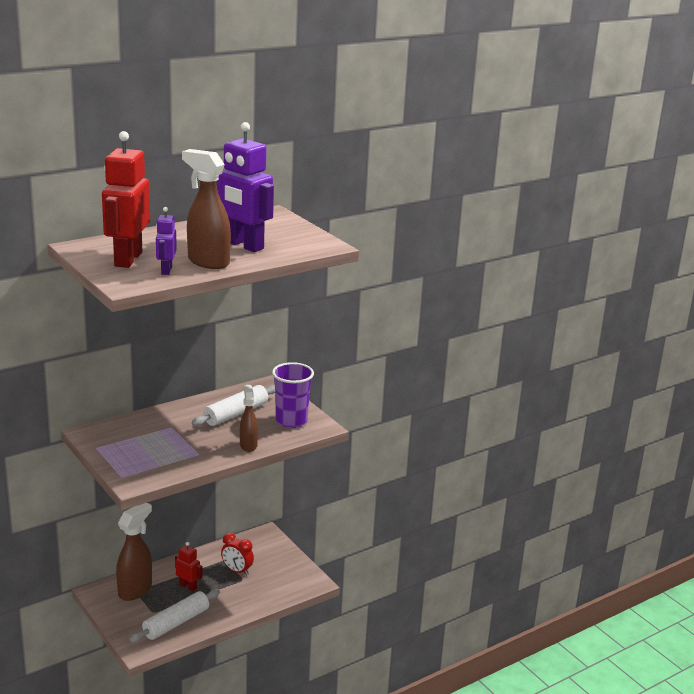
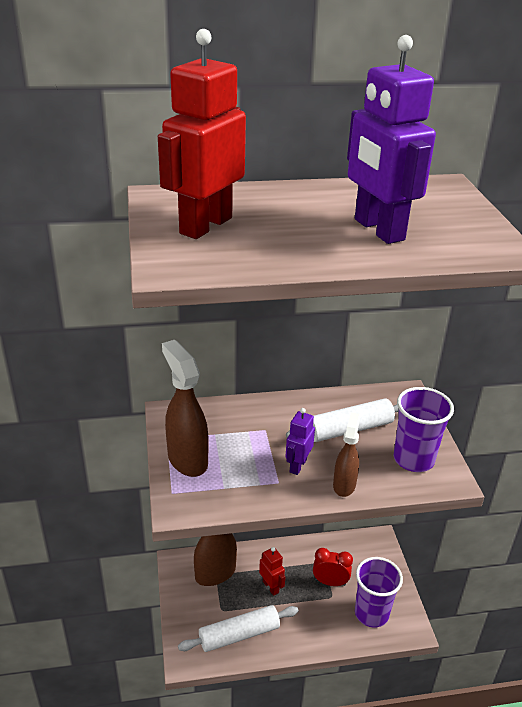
camera: 25 degrees right, 10 degrees up
(166, 270) = (243, 253): purple robot -> purple robot (297, 466)
(208, 262) = (311, 249): brown spray bottle -> brown spray bottle (187, 460)
(237, 571) = (330, 582): red clock -> red clock turned 135 degrees clockwise
(279, 581) = (371, 613): none -> purple cup

